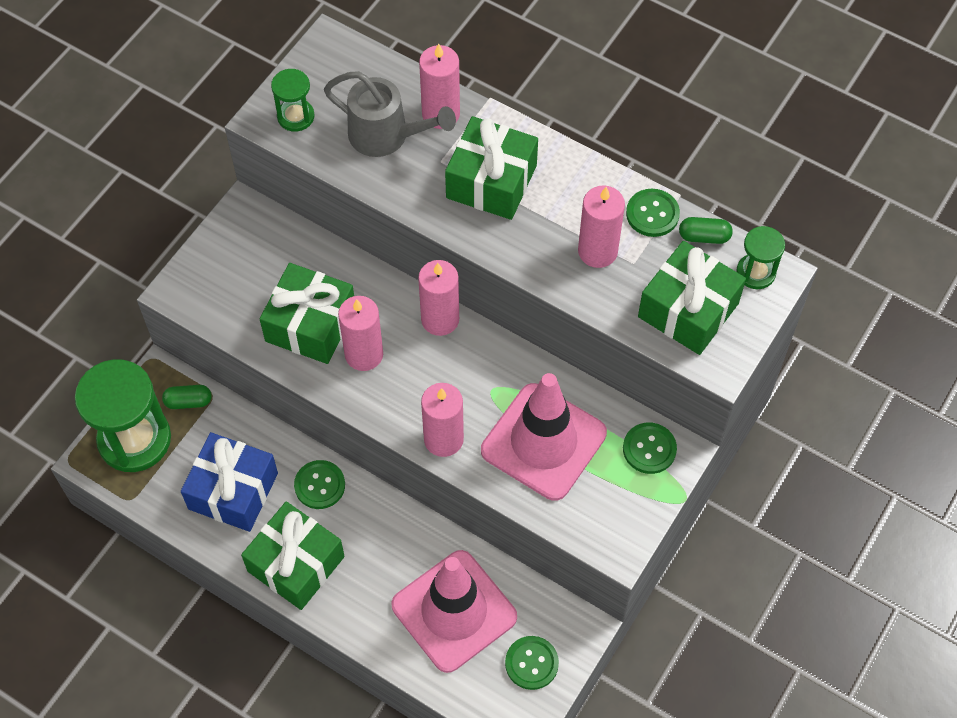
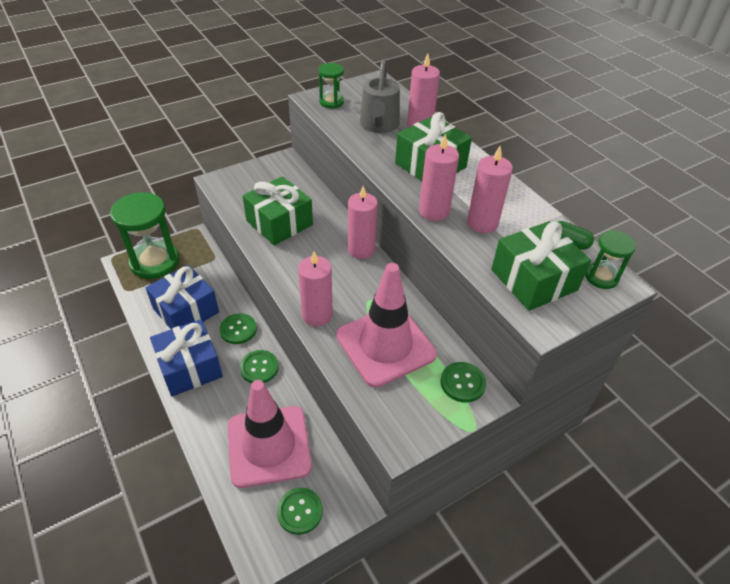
camera: 25 degrees right, 15 degrees down
(188, 401) = (199, 256): green capsule -> none
(296, 564) = (190, 367): green gift -> blue gift
(364, 354) = (300, 249): pink candle -> pink candle (434, 211)
(386, 136) = (378, 125): grey watering can -> grey watering can turned 45 degrees clockwise
(652, 214) = (535, 217): green button -> green button (259, 368)

